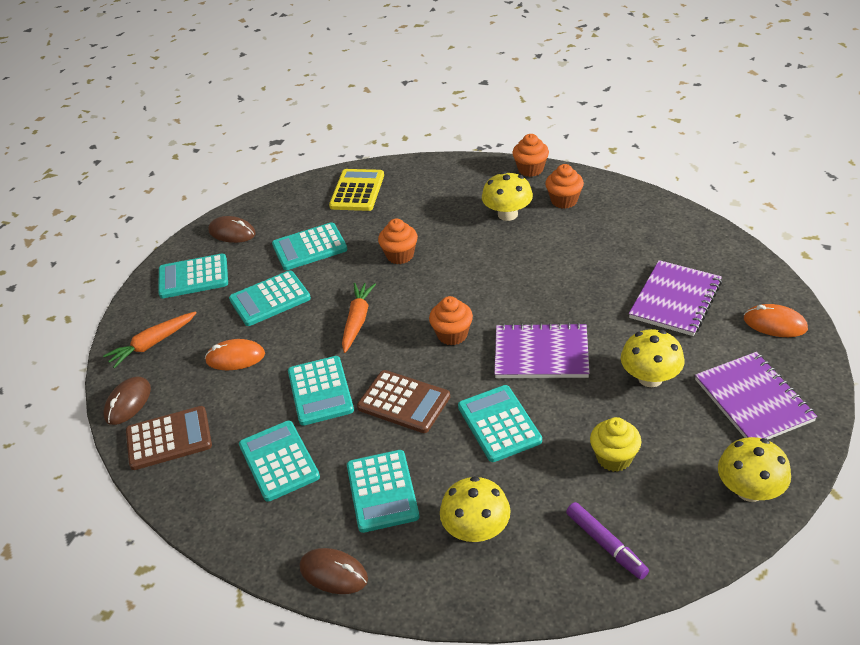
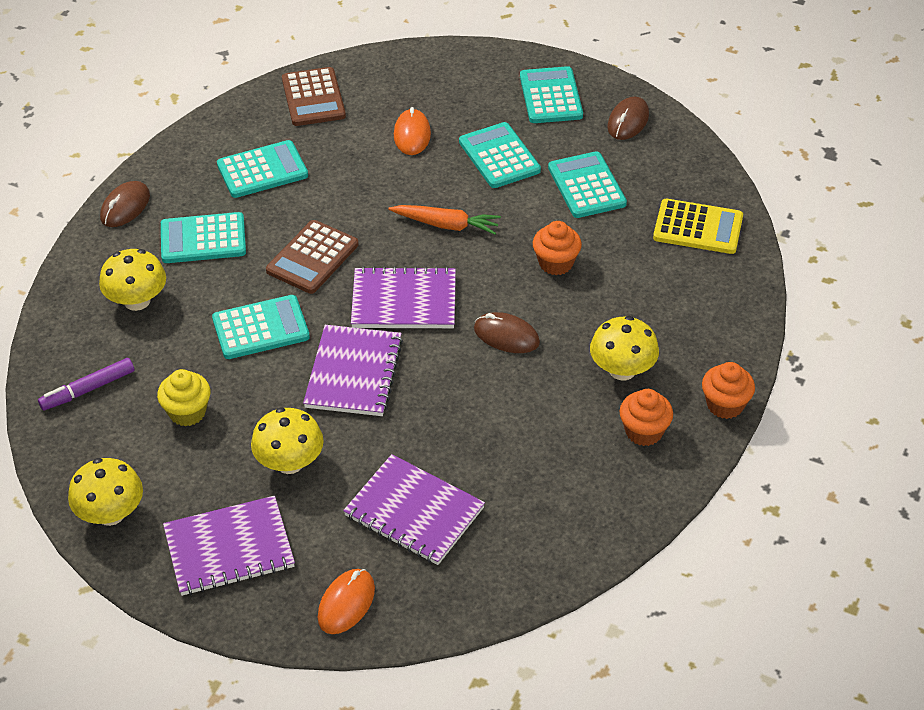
camera: 90 degrees right, 5 degrees up
(128, 403) = (368, 67): brown mouse -> brown mouse (506, 336)
(152, 344) = (448, 75): orange carrot -> none
(320, 391) = (346, 197): turquoise calculator -> none
(452, 335) = (404, 301): orange cupcake -> purple notebook

